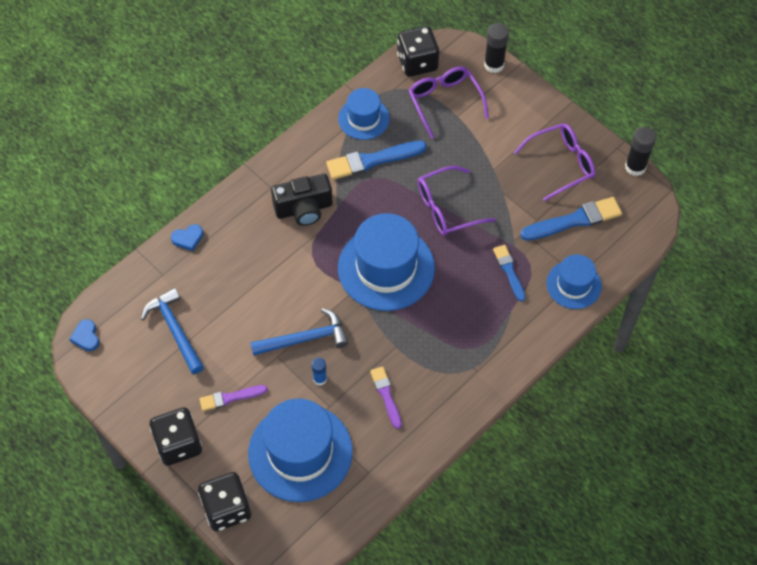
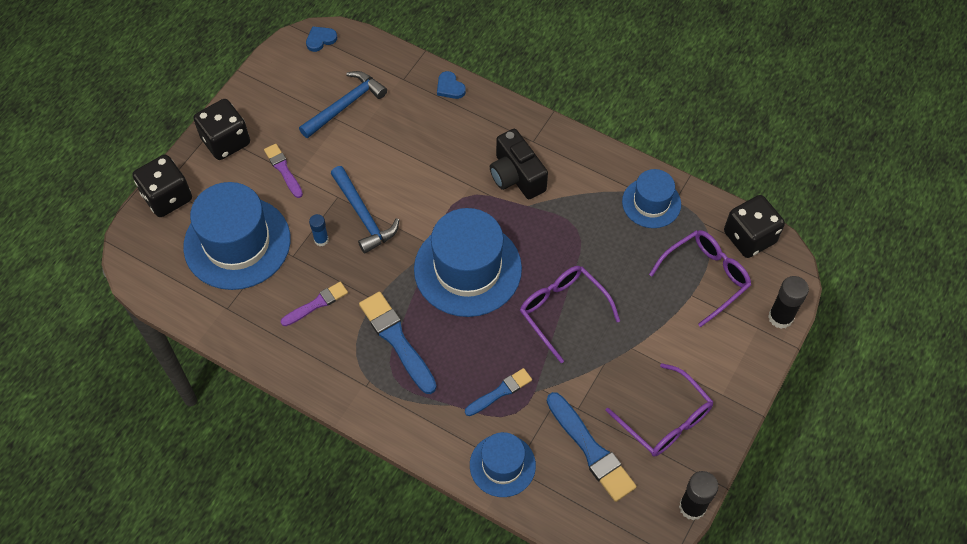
camera: 75 degrees right, 0 degrees up
(373, 160) = (600, 224): blue brush -> blue brush (397, 340)

